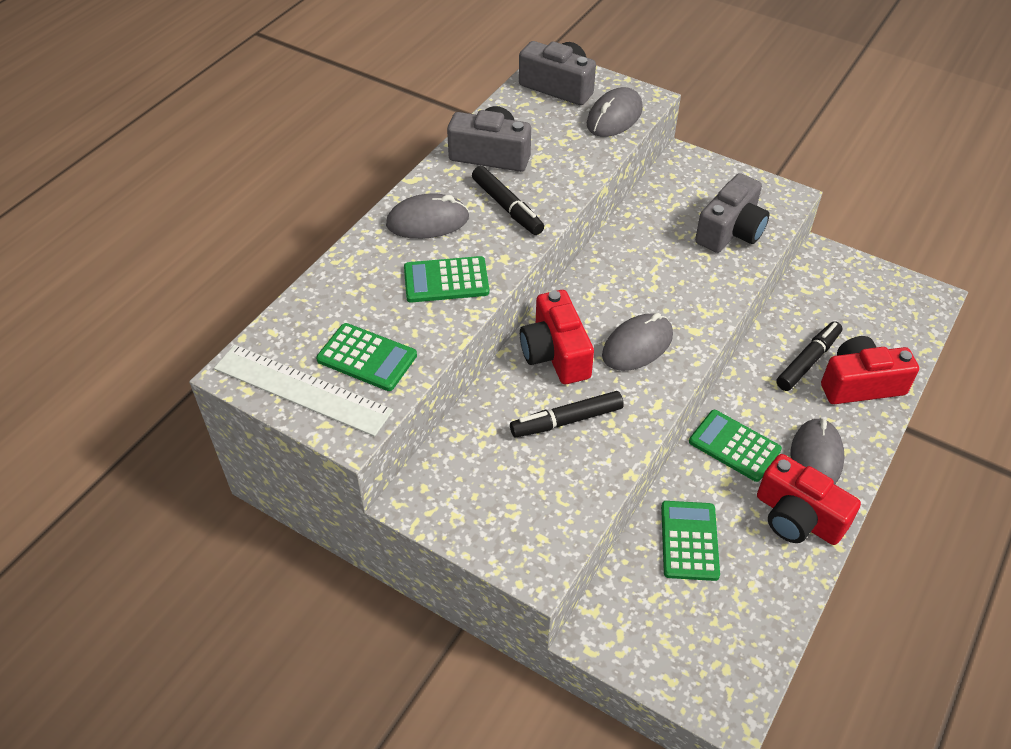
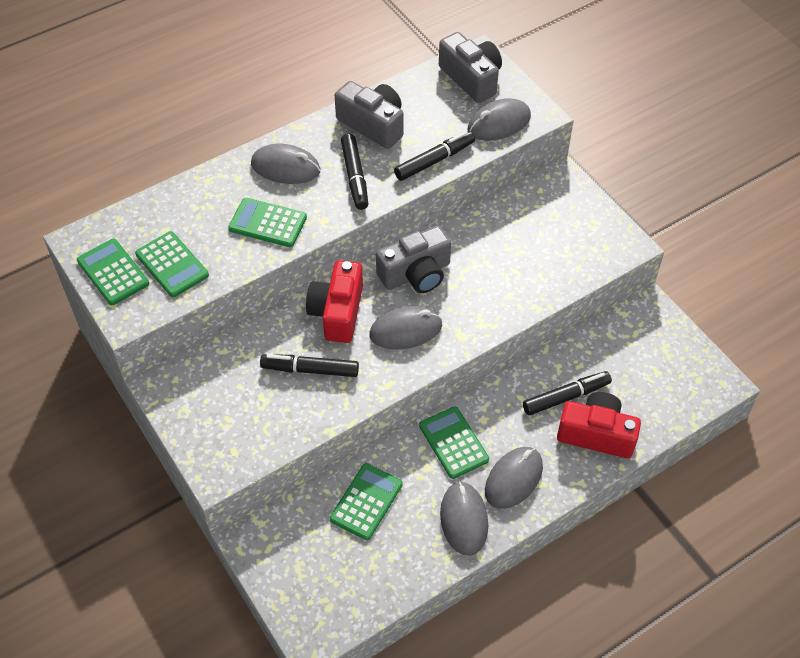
camera: 25 degrees right, 5 degrees up
(302, 389) = (113, 272): white ruler -> green calculator
(577, 168) = (434, 161): none -> black marker
(730, 231) = (554, 259): grey camera -> grey camera (416, 274)
(797, 517) = (464, 520): red camera -> grey mouse

